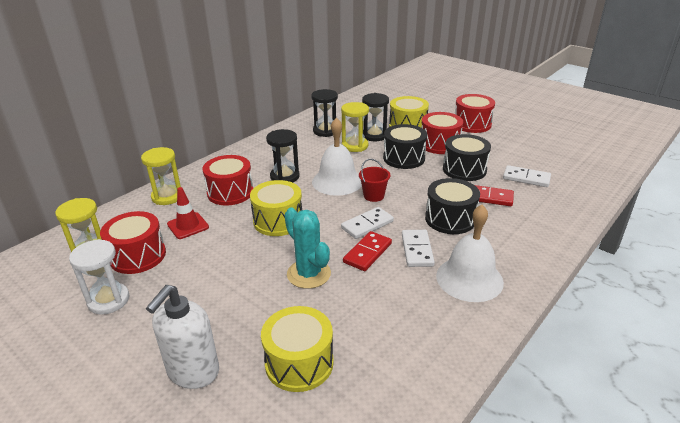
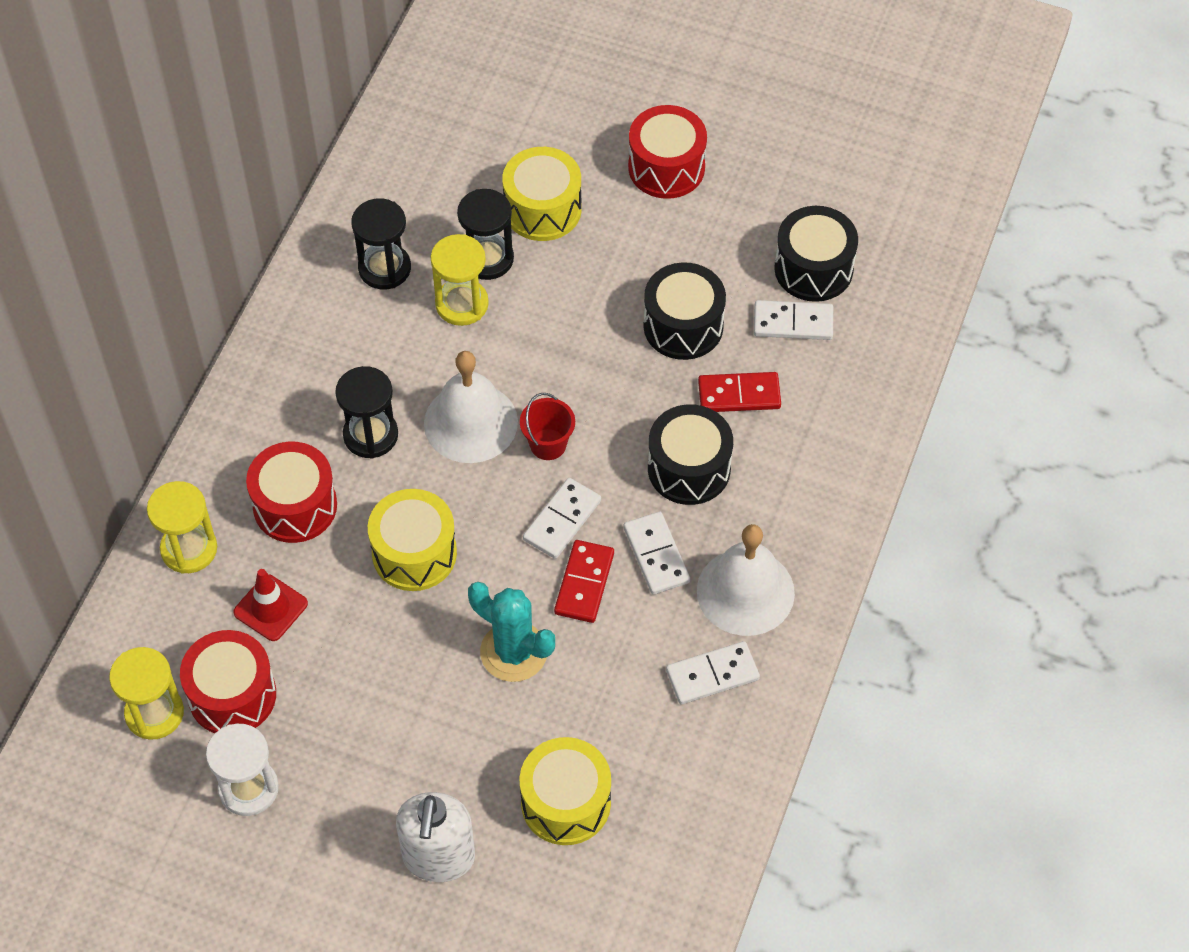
camera: 20 degrees left, 25 degrees up
(404, 158) = (566, 320): black drum -> black drum (813, 269)
(433, 316) = (712, 675): none -> white domino
(439, 144) = (620, 256): red drum -> none

